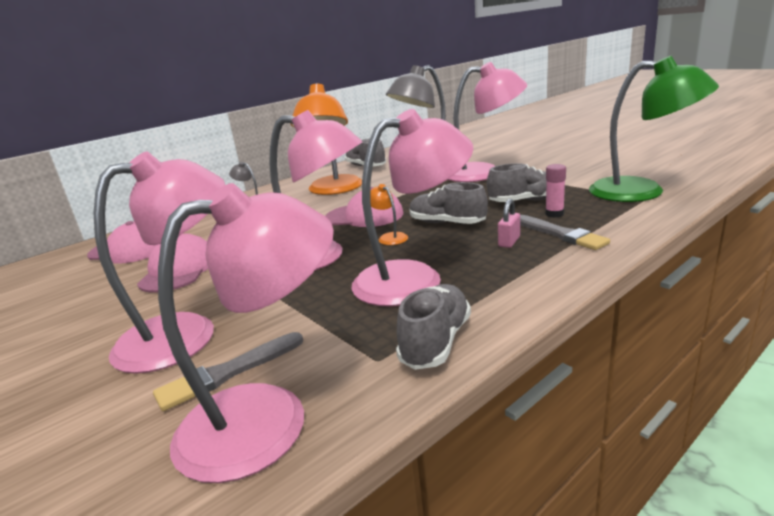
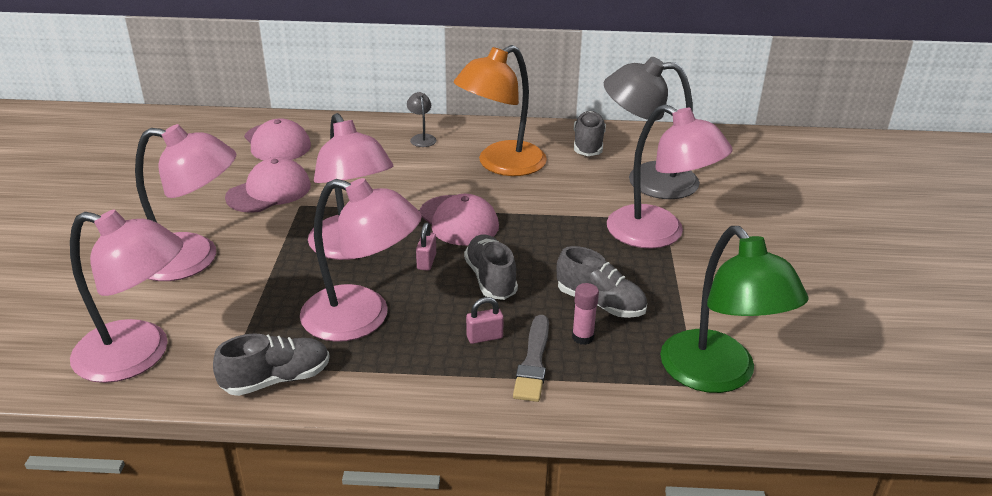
camera: 40 degrees right, 10 degrees up
(228, 373) = (167, 309): grey brush -> none
(389, 237) = (426, 262): orange lamp -> pink padlock

